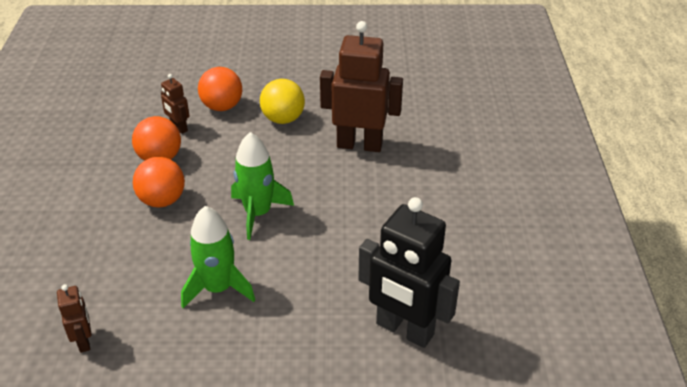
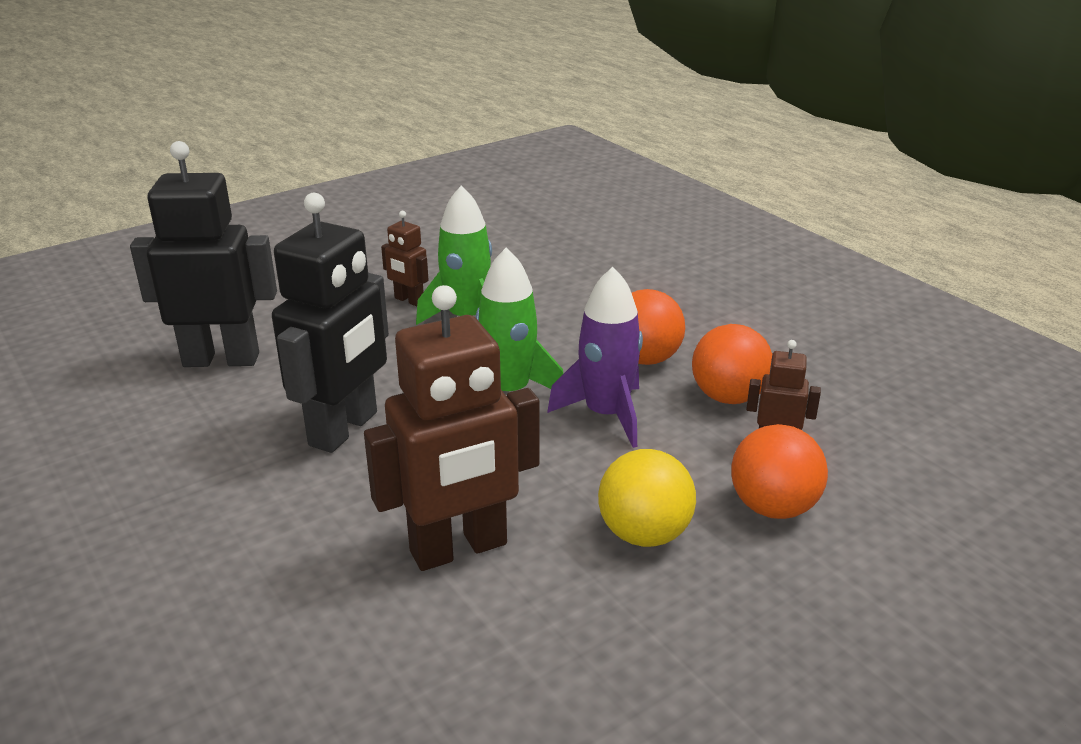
camera: 145 degrees right, 10 degrees down
(84, 341) = (541, 252): brown robot -> brown robot (409, 300)
(228, 176) = (606, 415): none -> purple rocket
(363, 230) = (344, 429): none -> black robot

